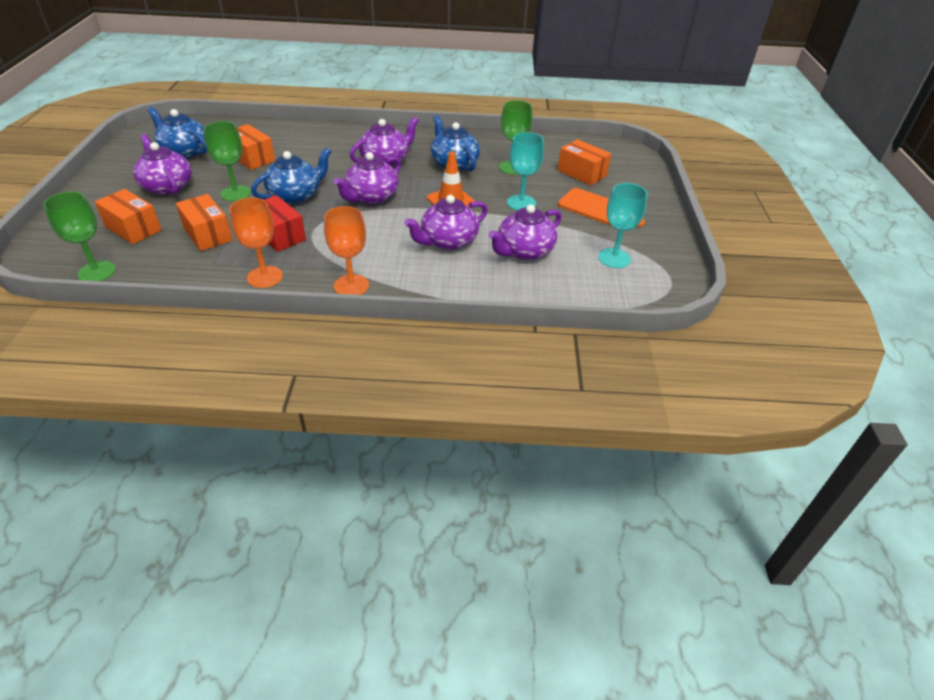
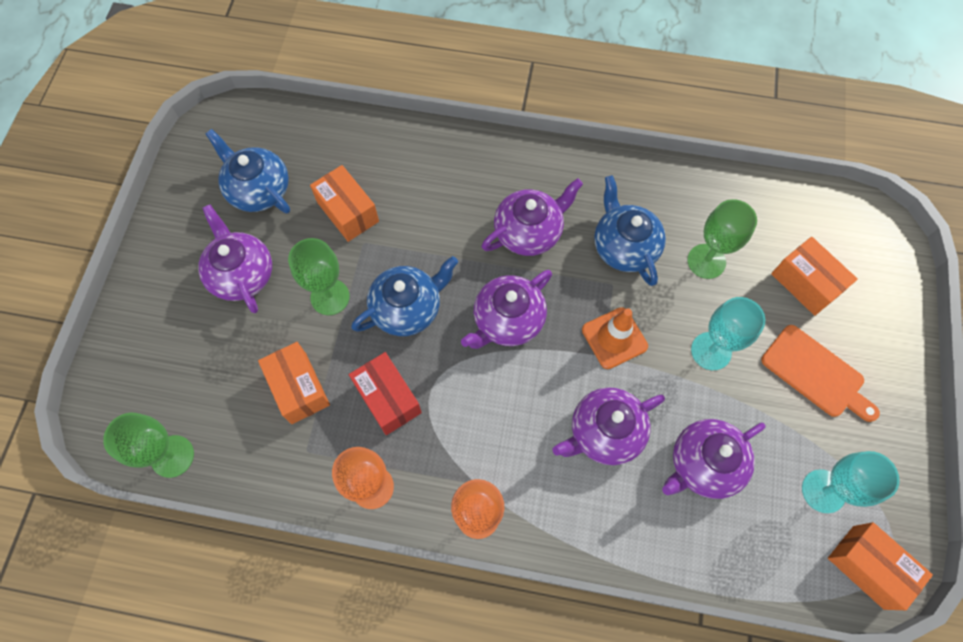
camera: 10 degrees right, 25 degrees up
(133, 228) = (207, 367): orange box -> orange box (868, 567)

